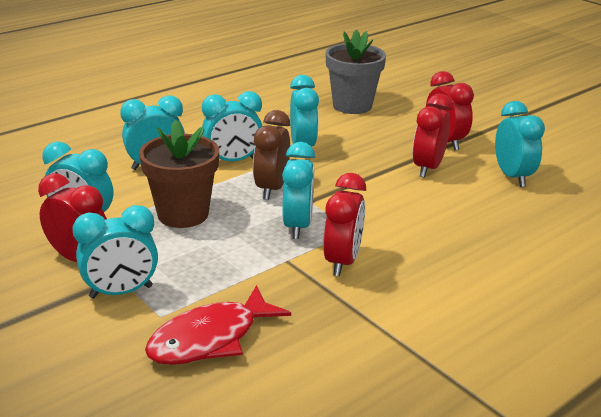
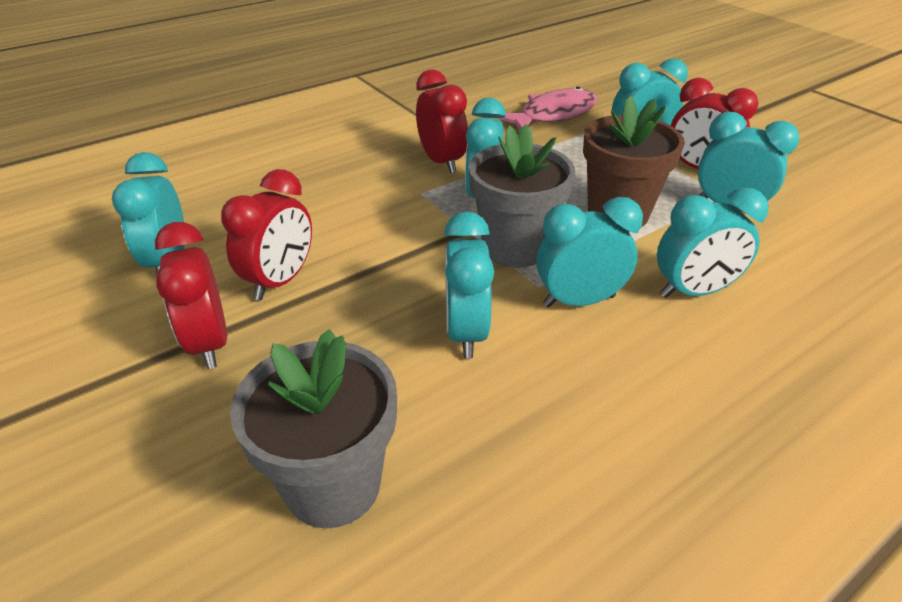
camera: 175 degrees left, 10 degrees up
(210, 339) = (553, 115): red fish -> pink fish
(271, 189) = (515, 248): brown clock -> grey flower pot
(342, 261) = (441, 162): red clock -> red clock turned 135 degrees clockwise

